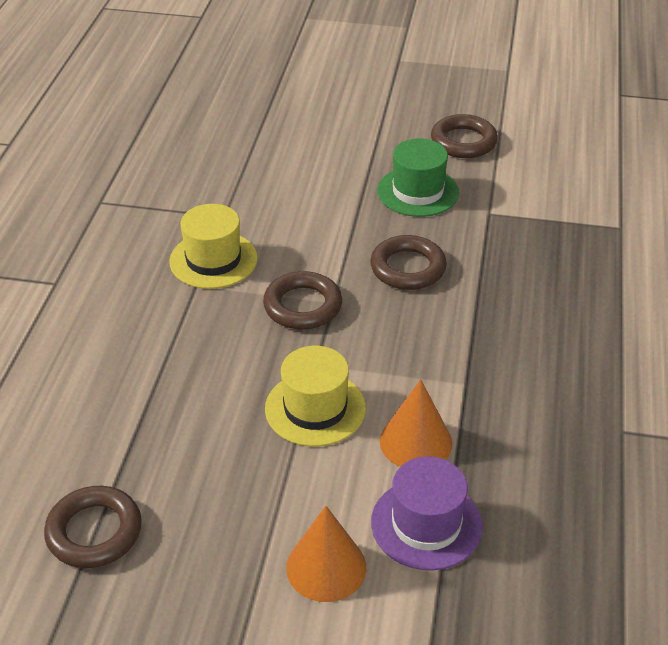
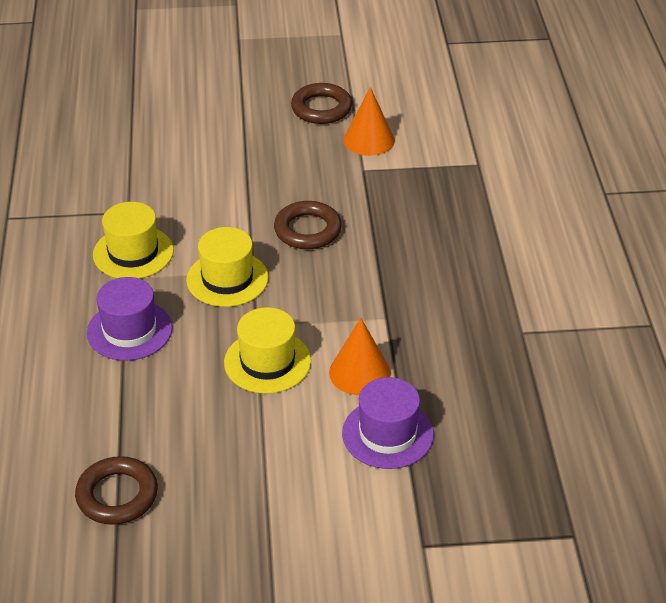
camera: 15 degrees left, 0 degrees up
(178, 343) = (129, 330): none -> purple hat
(303, 306) = (227, 279): brown ring -> yellow hat
(326, 567) = (318, 482): orange cone -> orange cone (369, 140)
(418, 192) = (295, 161): green hat -> none

